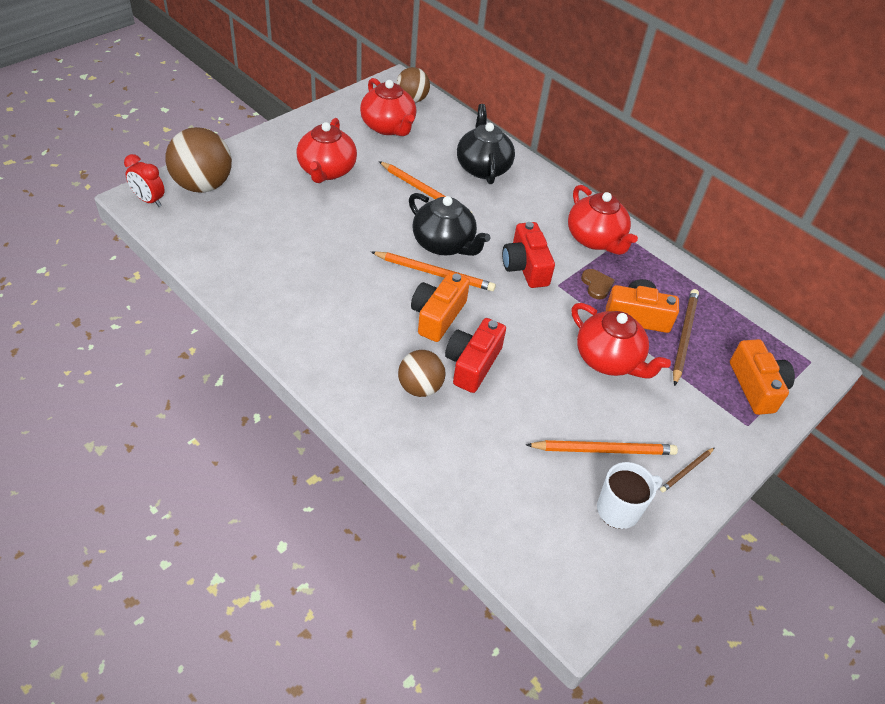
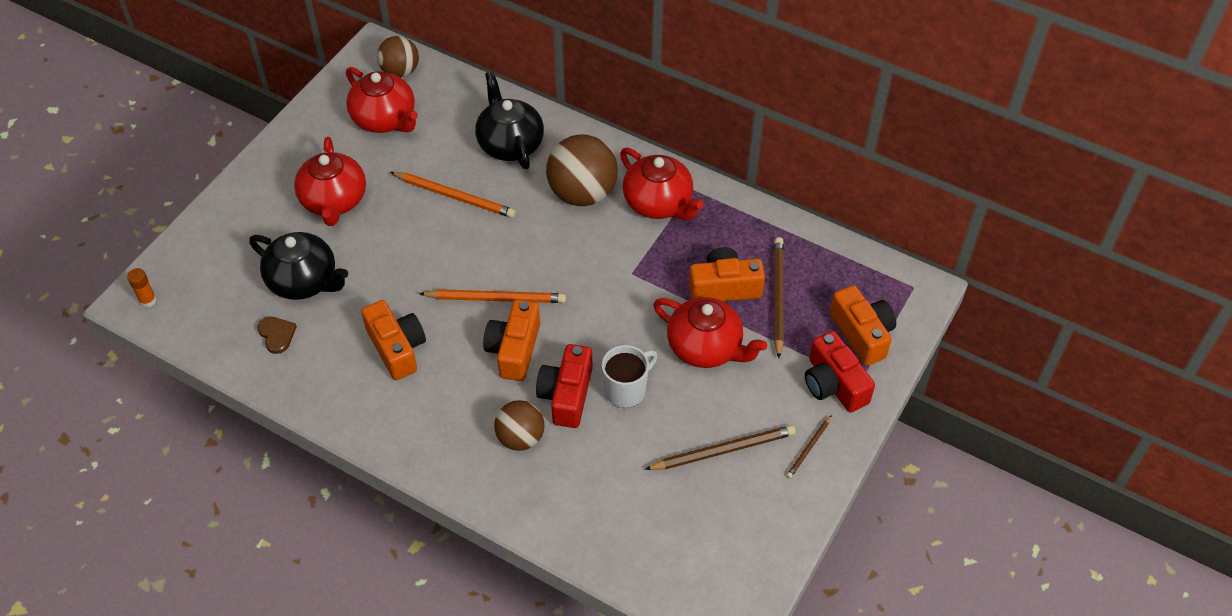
camera: 10 degrees left, 5 degrees up
(149, 200) = (148, 300): red clock -> orange glue stick
(203, 185) = (200, 262): brown ball -> brown ball (582, 193)
(337, 288) = (397, 348): none -> orange camera
(444, 244) = (495, 259): black teapot -> black teapot (304, 281)
(525, 266) = (591, 261): red camera -> red camera (834, 384)
(596, 285) = (673, 261): brown heart -> brown heart (277, 335)
(604, 450) = (723, 450): orange pencil -> brown pencil
(619, 509) = (752, 509): white mug -> white mug (626, 390)

